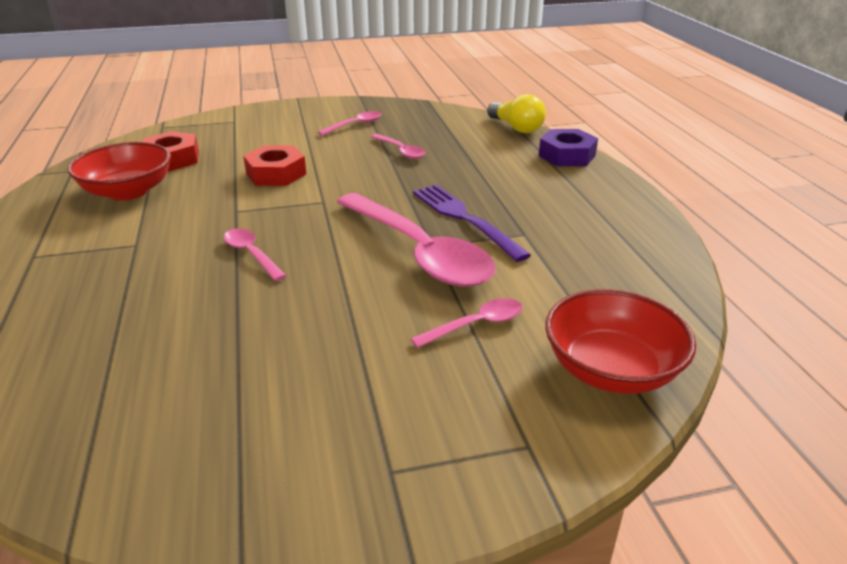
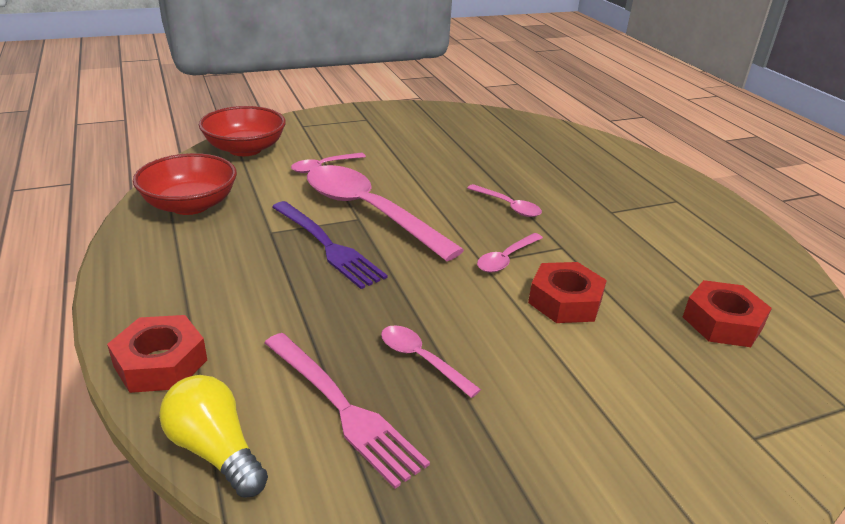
camera: 170 degrees right, 0 degrees up
(128, 191) = (698, 266): red bowl -> red bowl (190, 205)
(355, 125) = (527, 438): pink spoon -> pink spoon (506, 259)
(452, 136) = (342, 408): none -> pink fork
(567, 155) = (160, 363): purple nut -> red nut

